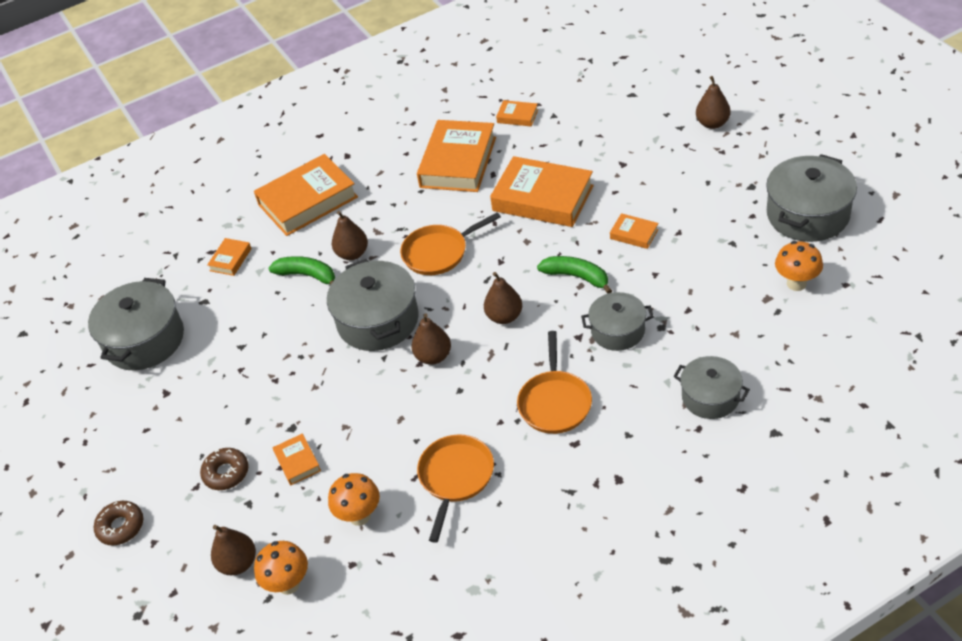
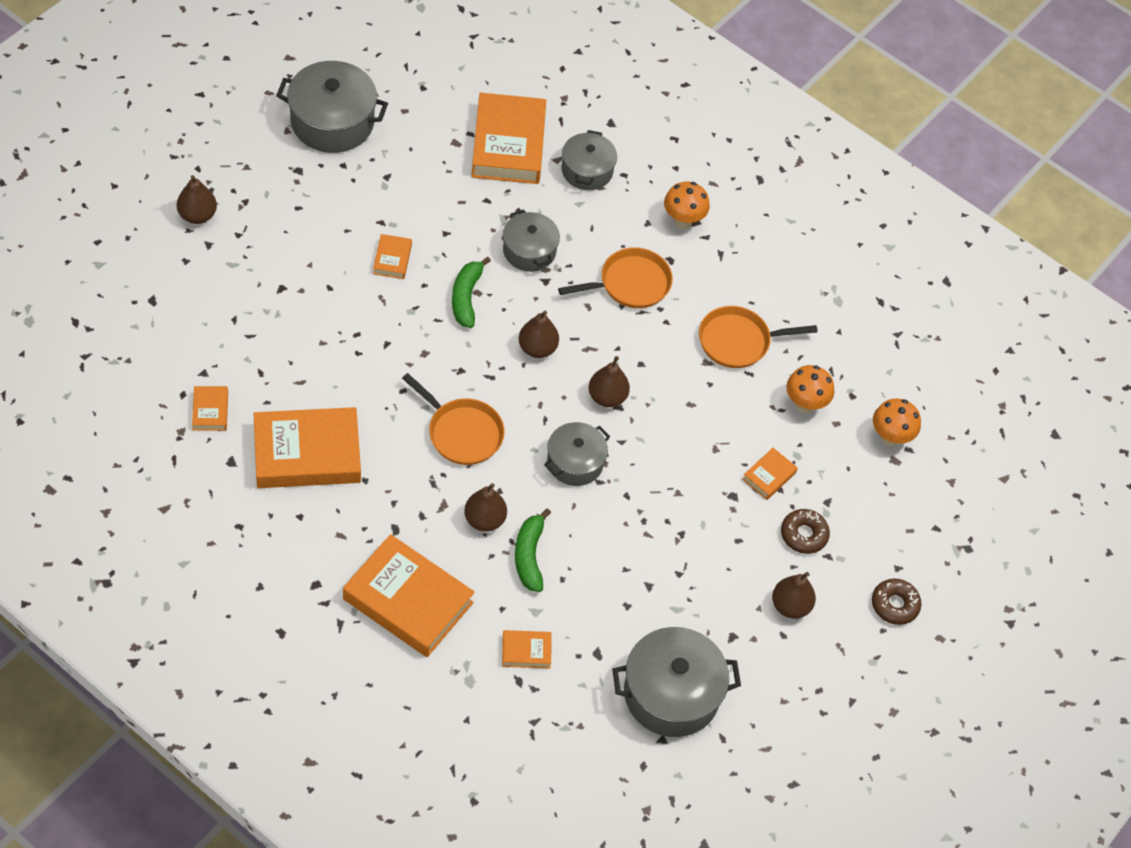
camera: 125 degrees left, 10 degrees up
(238, 563) = (888, 486): brown pear -> brown pear (790, 606)
(378, 320) = (575, 462): grey pot -> grey pot, size x0.62
(543, 198) = (353, 352): orange book -> orange book (508, 145)
(796, 283) = (431, 123): orange mushroom -> orange mushroom (683, 221)

